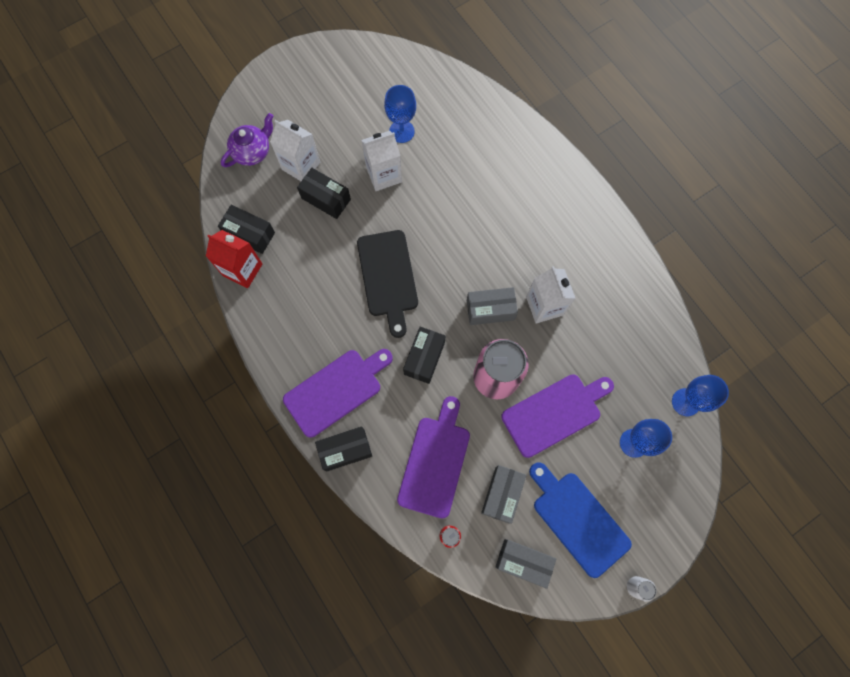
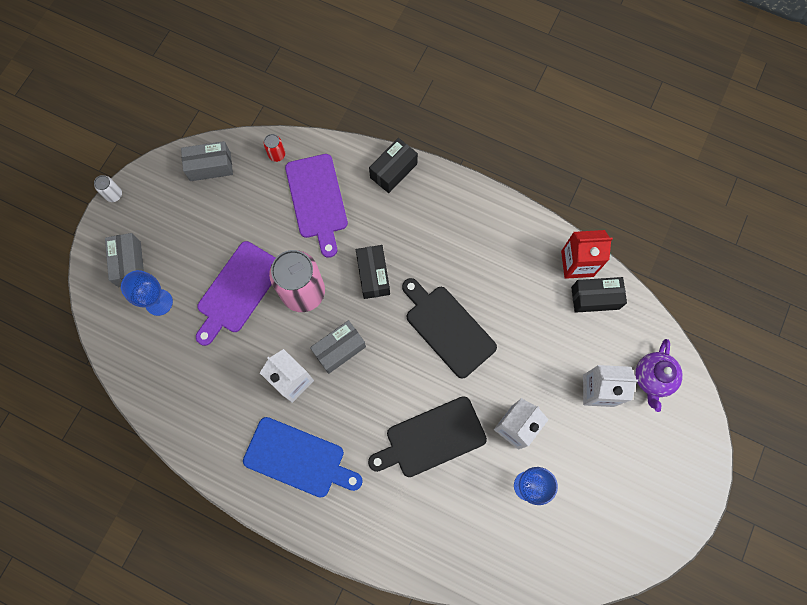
camera: 150 degrees right, 0 degrees up
(326, 199) = (552, 371): black box -> none
(336, 390) = (430, 210): purple cutting board -> none
(454, 201) = (431, 438): none -> black cutting board
(502, 494) = (251, 204): grey box -> grey box (129, 264)
(578, 519) = (180, 218): blue cutting board -> blue cutting board (298, 459)
(685, 402) = (126, 362): blue goblet -> none

